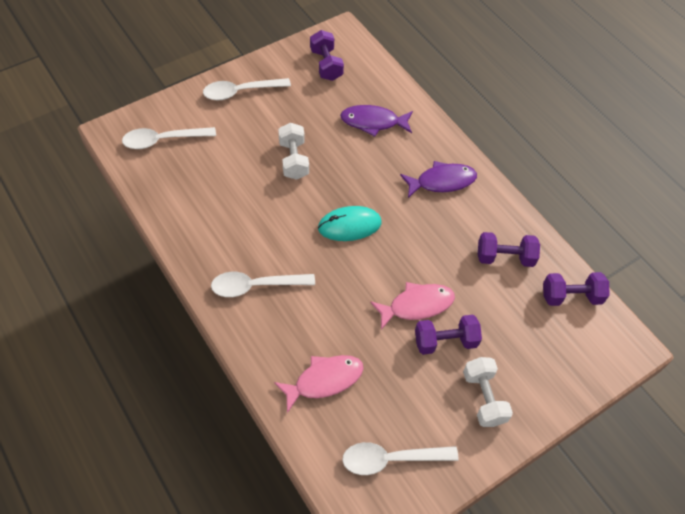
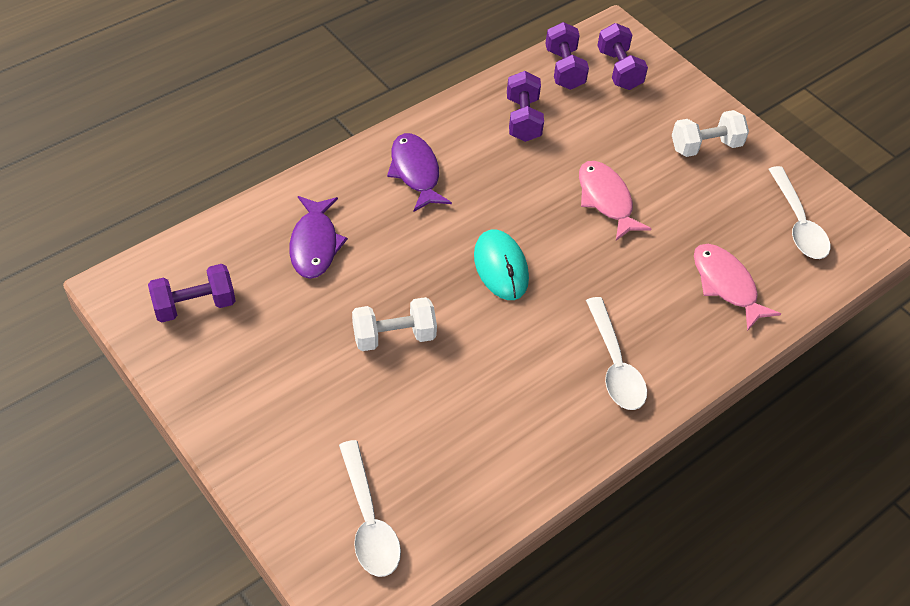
camera: 95 degrees left, 5 degrees down
(241, 92) = (255, 418): white spoon -> none
(445, 341) = (647, 175): purple dumbbell -> purple dumbbell (619, 69)

